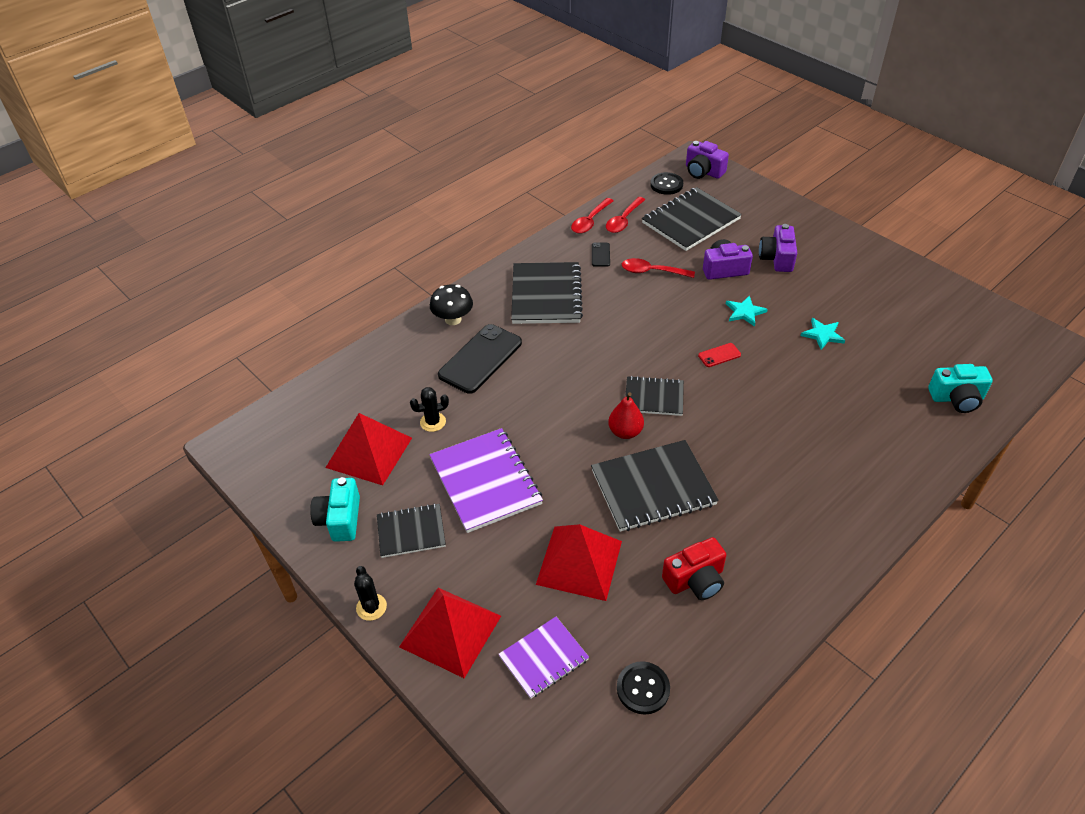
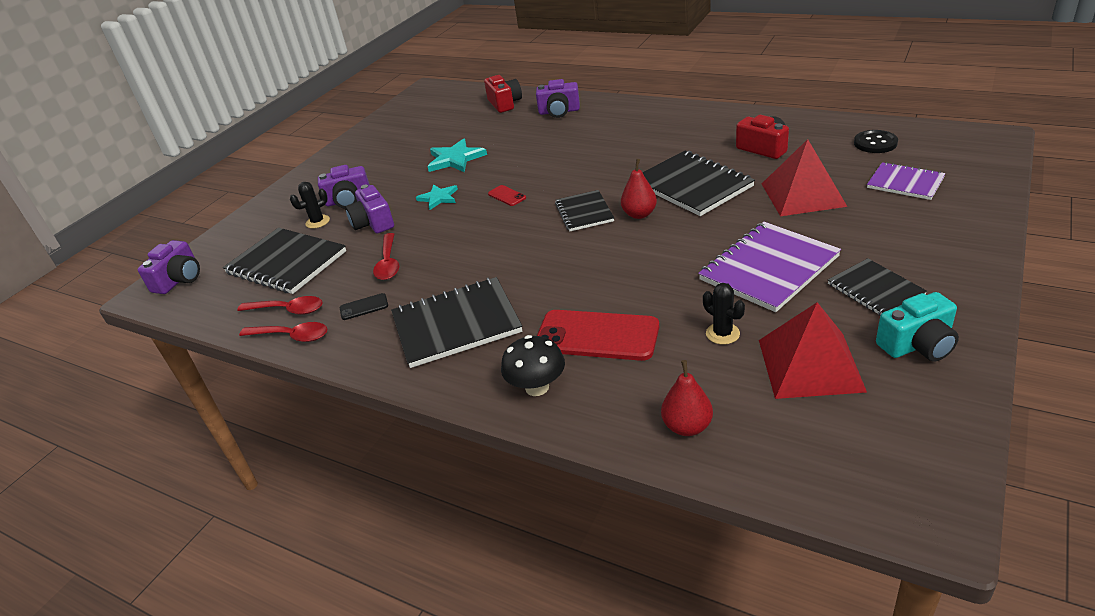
camera: 105 degrees left, 10 degrees down
(368, 374) = (687, 426): none -> red pear
(371, 607) = (980, 279): black cactus -> black cactus (317, 222)
(450, 631) = (941, 229): red pyramid -> none
(480, 359) = (597, 336): black phone -> red phone
(666, 185) = (207, 299): black button -> none
(822, 335) = (455, 159): turquoise star -> turquoise star, size x1.54
(904, 439) = (559, 111): none -> purple camera
(956, 398) = (505, 104): turquoise camera -> red camera

